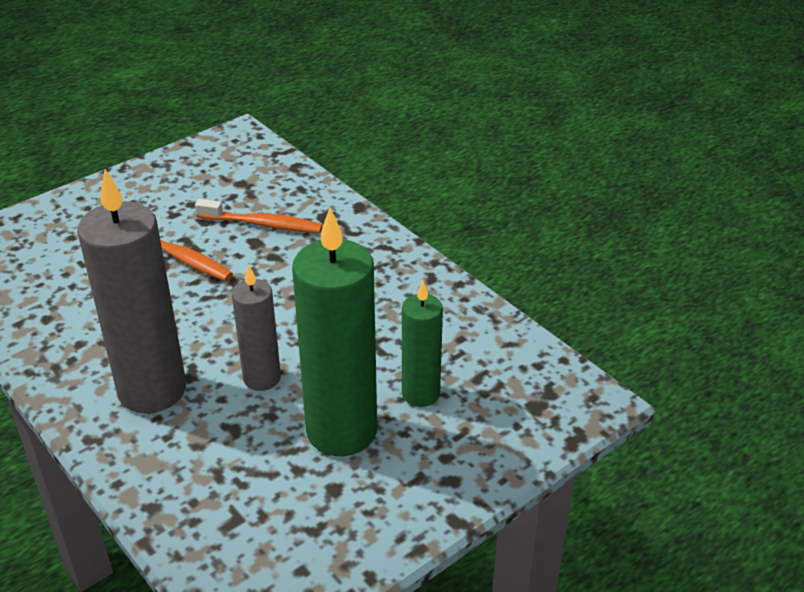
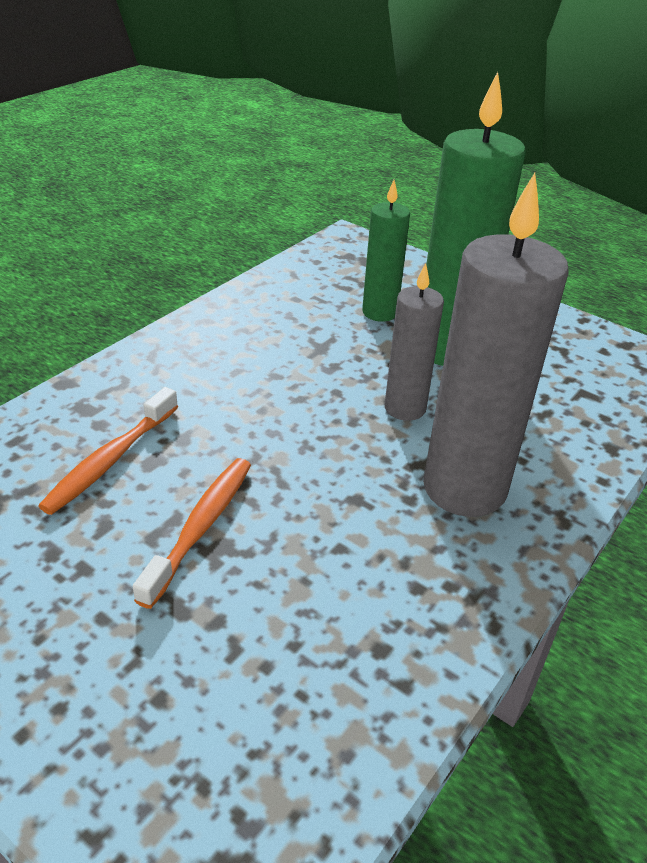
camera: 105 degrees left, 0 degrees up
(263, 224) = (110, 460): orange toothbrush -> orange toothbrush turned 150 degrees counterclockwise

